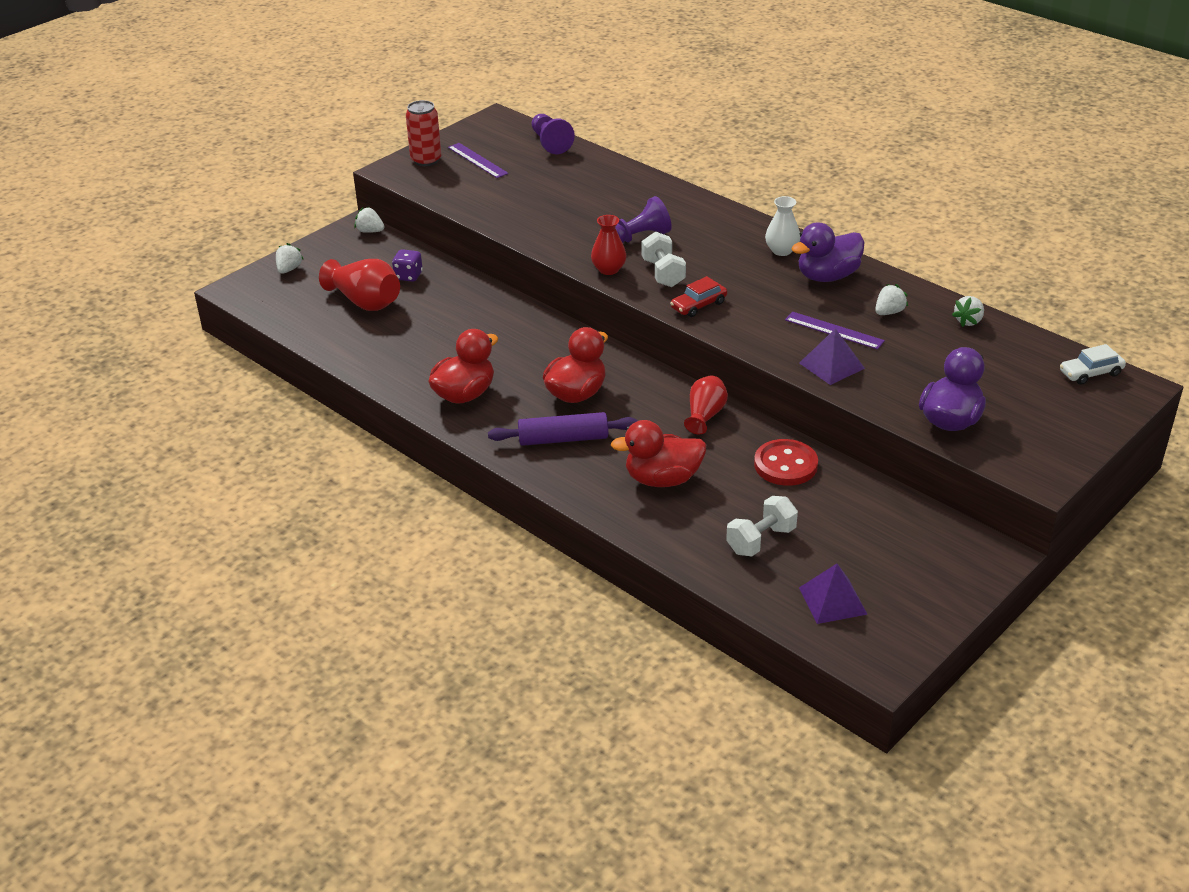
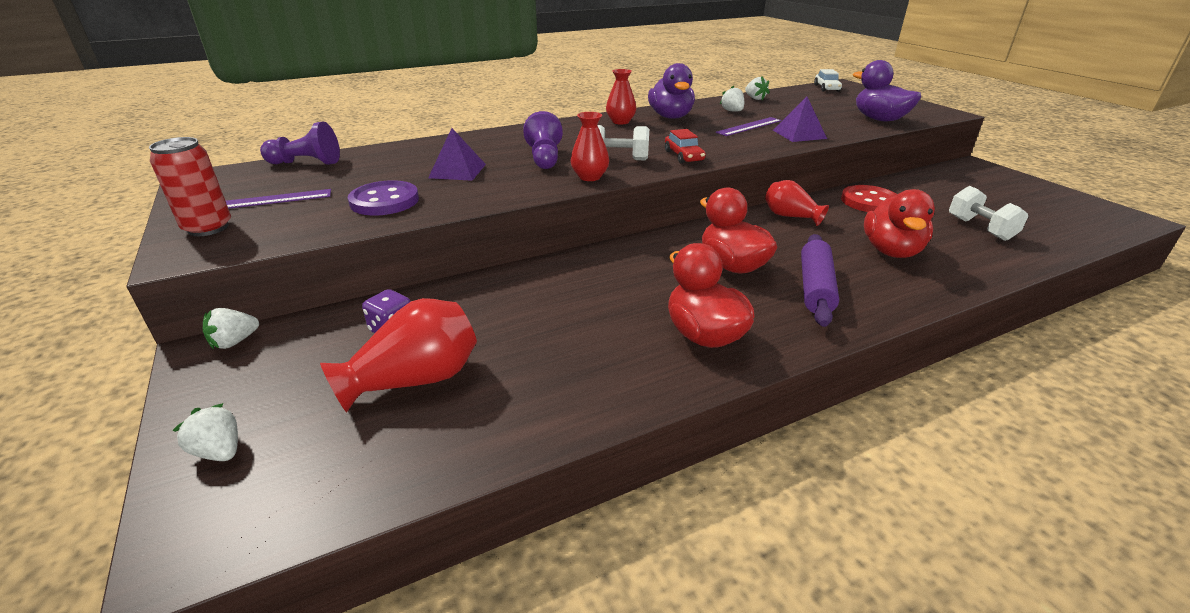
camera: 70 degrees left, 5 degrees down
(502, 200) = (384, 201): none -> purple button
(781, 250) = (620, 122): white vase -> red vase
(832, 601) = (1055, 219): purple pyramid -> purple pyramid (457, 171)

